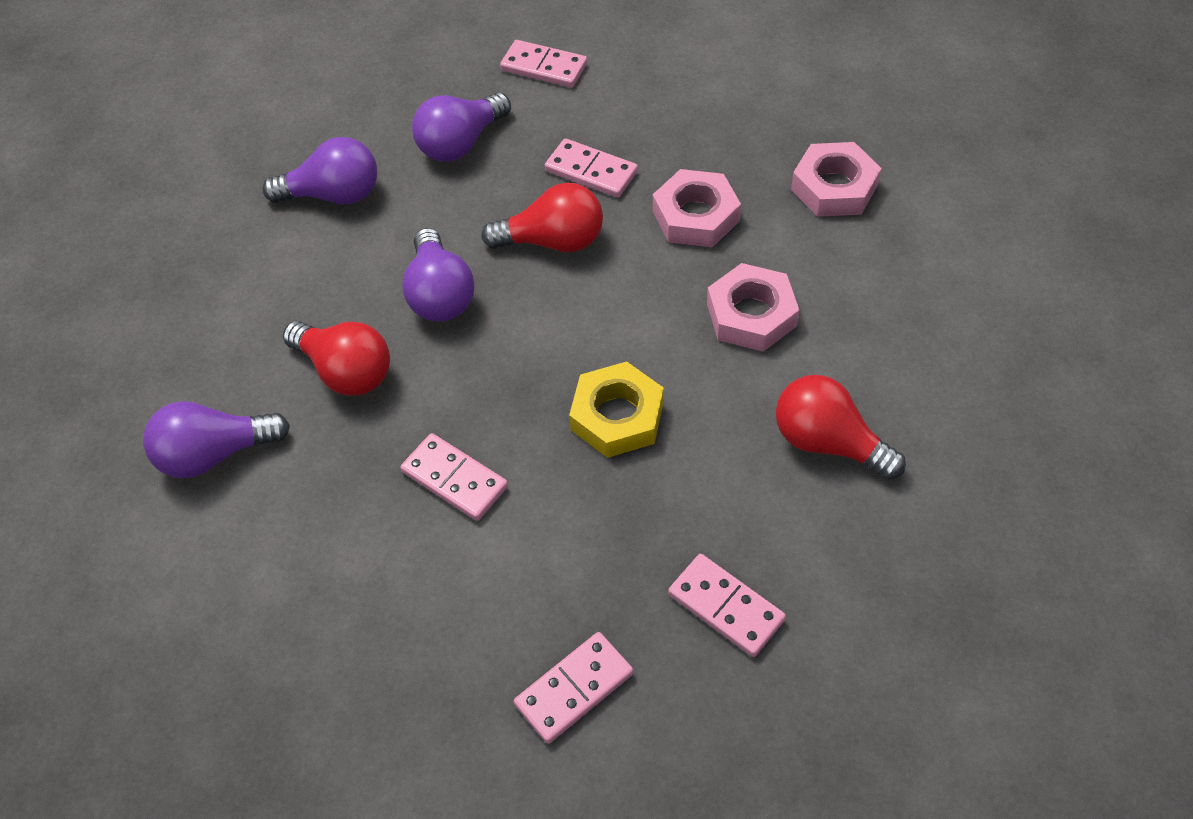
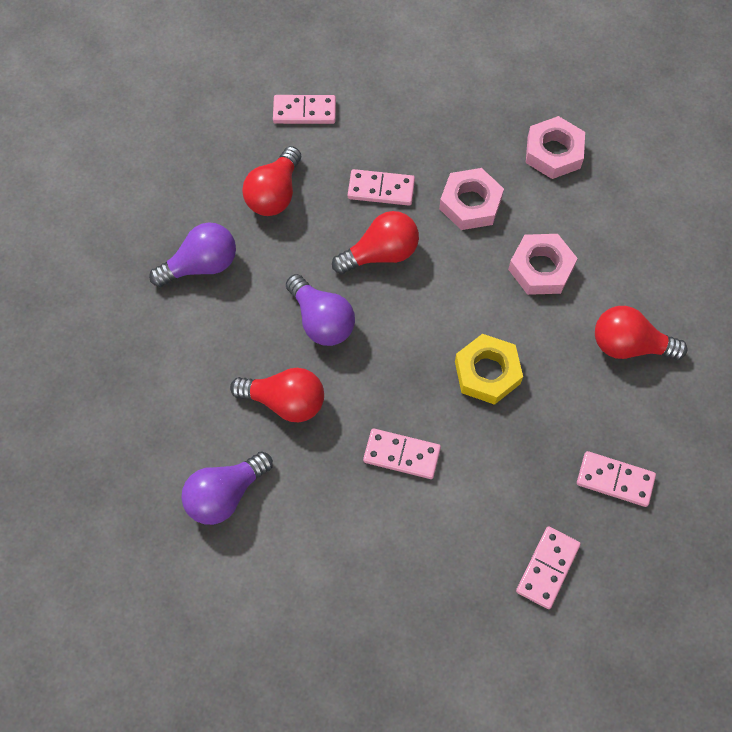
camera: 25 degrees left, 10 degrees up
(461, 143) = (274, 194): purple light bulb -> red light bulb

